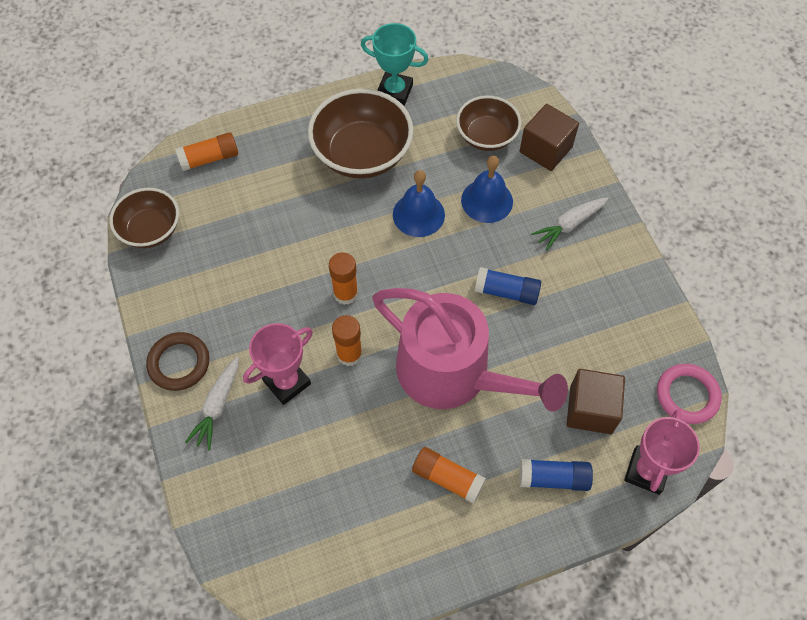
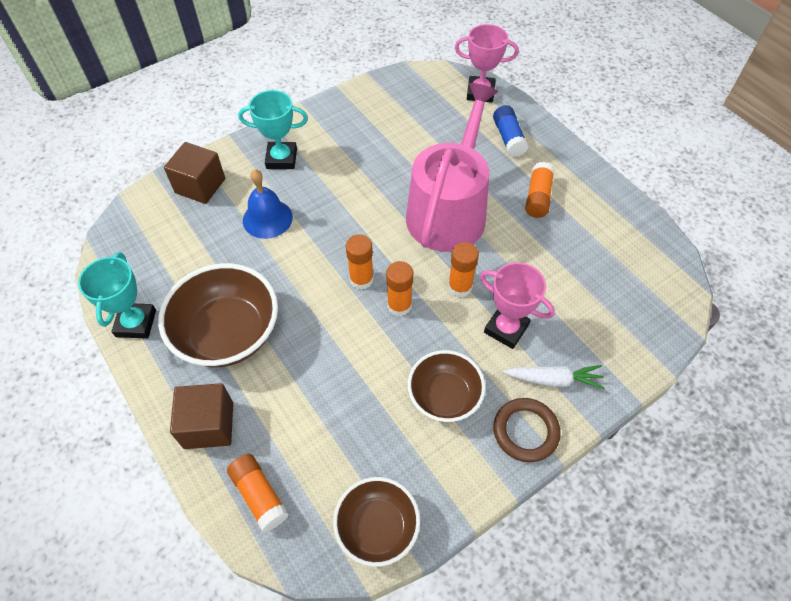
camera: 105 degrees left, 5 degrees down
(386, 268) = (361, 279): none -> orange glue stick
(418, 214) = (295, 267): blue bell -> none
(486, 136) = (190, 232): brown bowl -> brown bowl (444, 396)
(506, 292) = (360, 189): blue glue stick -> none
(569, 225) = (281, 159): white carrot -> turquoise trophy
(590, 409) = (446, 125): brown cube -> brown cube (209, 425)
(687, 395) = (414, 78): pink ring -> none

